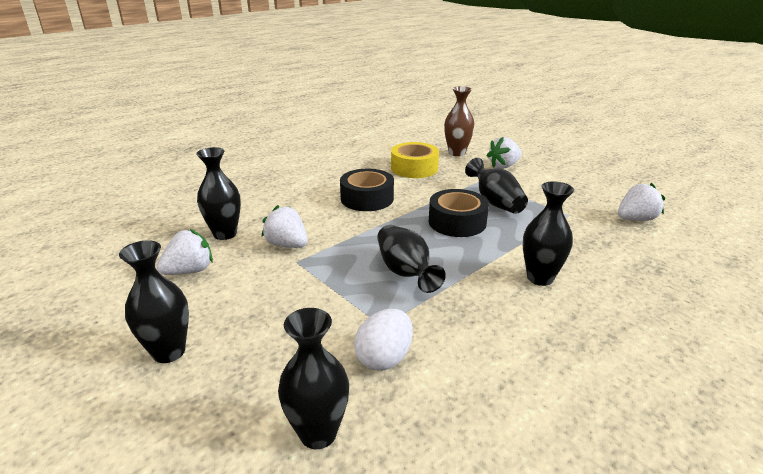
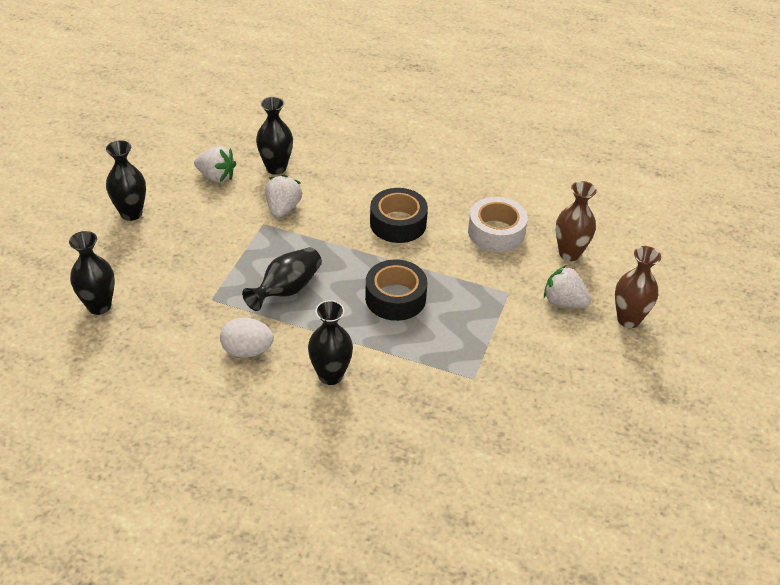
camera: 60 degrees right, 15 degrees up
(384, 358) = (177, 312): white egg -> white egg (247, 351)
(414, 168) = (496, 232): yellow tape -> white tape
(495, 202) = (459, 315): black vase -> none
(532, 153) = (628, 319): none -> brown vase
(635, 219) = (503, 435): white strawberry -> none

